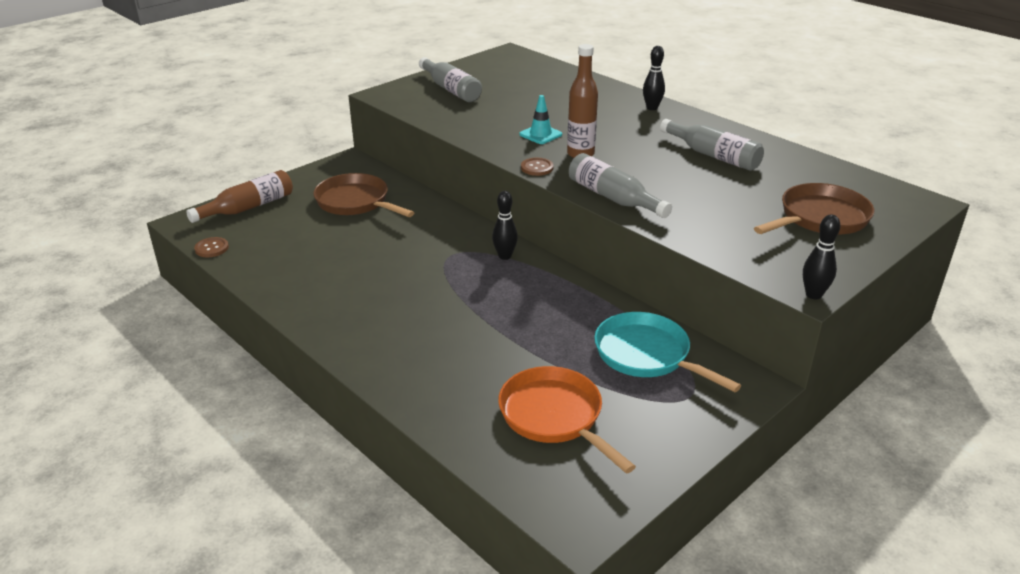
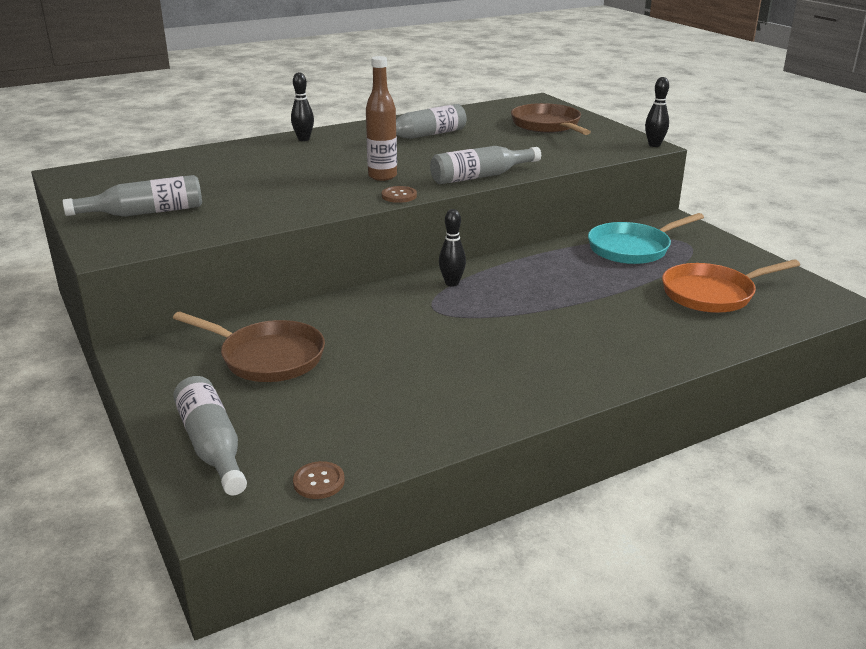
camera: 75 degrees left, 5 degrees down
(248, 207) = (212, 445): brown bottle -> grey bottle
(356, 202) = (267, 357): brown pan -> brown pan turned 120 degrees counterclockwise
(540, 134) = (322, 186): turquoise traffic cone -> none

